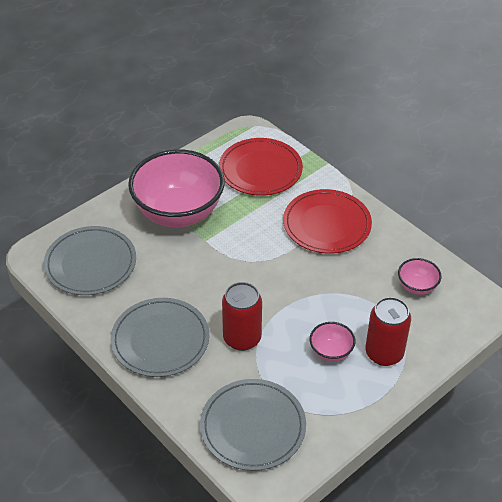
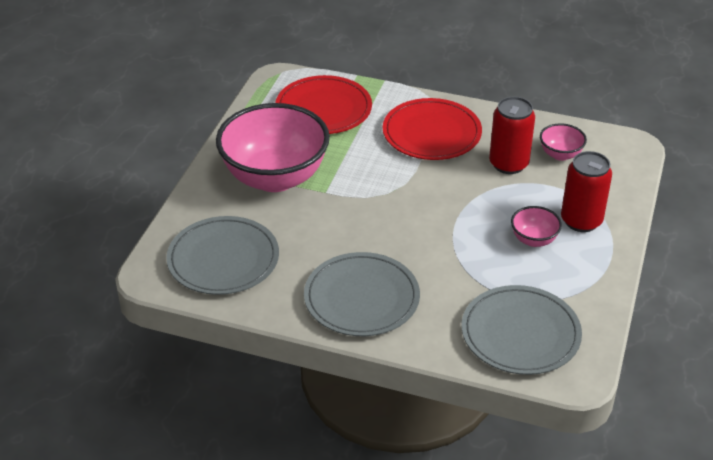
camera: 30 degrees left, 5 degrees down
(242, 338) = (441, 263): red can -> red can (508, 164)

